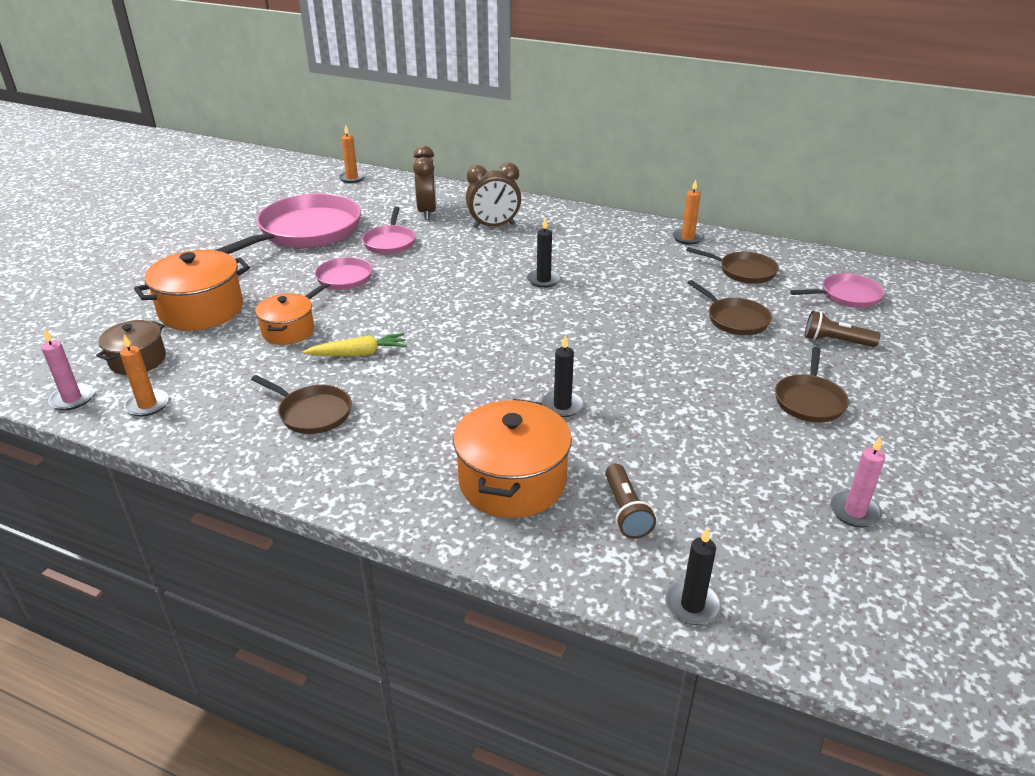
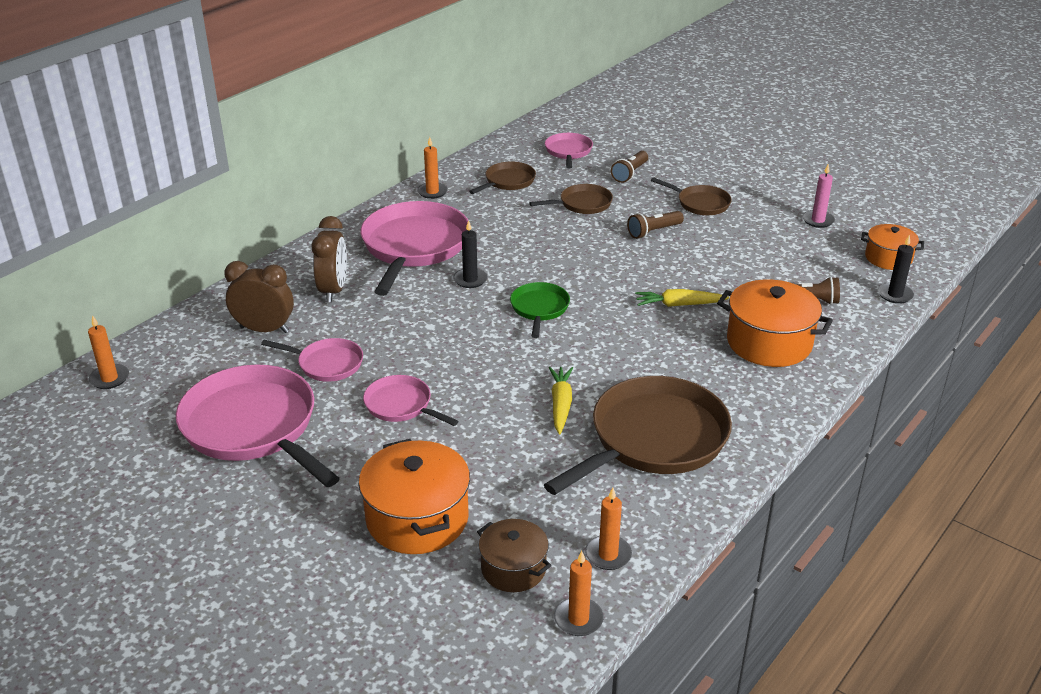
camera: 75 degrees left, 0 degrees up
(72, 399) = (578, 619): pink candle -> orange candle
(288, 331) = (497, 450): orange pot -> orange pot (888, 258)
(312, 413) = (653, 439): brown pan -> brown pan, size x1.98
(512, 322) = (539, 309): none -> green pan
(562, 406) = (679, 305): black candle -> yellow carrot
(582, 246) = (414, 247): none -> pink pan
(711, 372) = (653, 232): none -> brown flashlight

